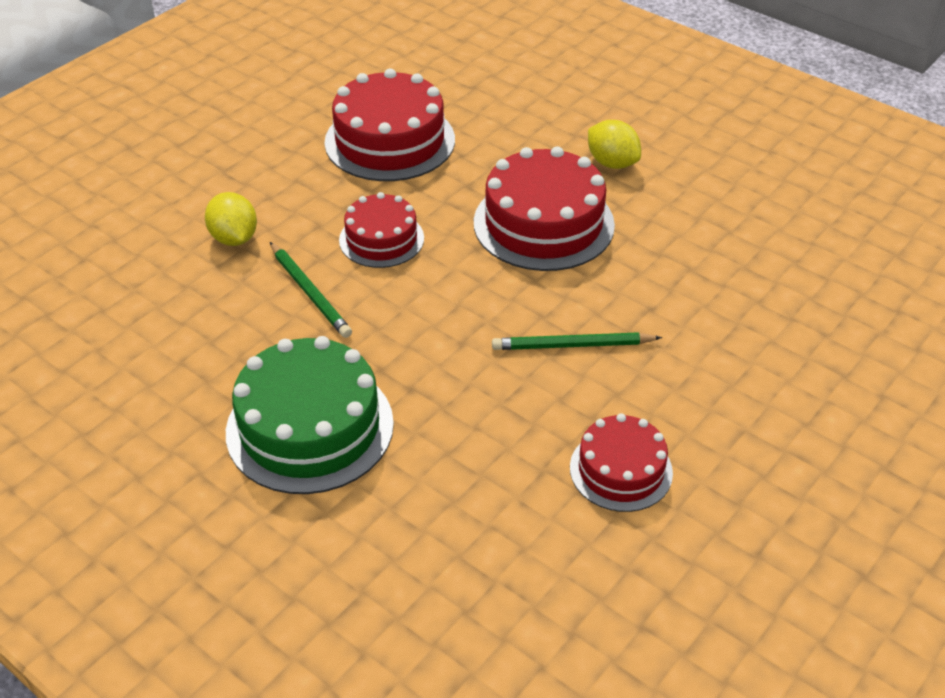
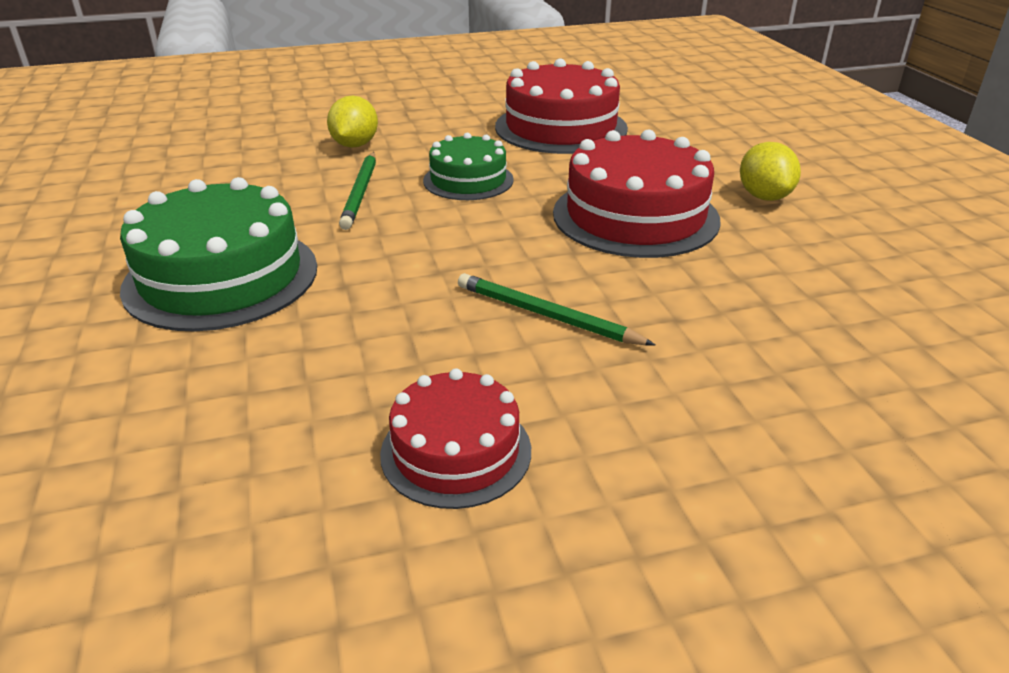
camera: 35 degrees right, 10 degrees down
(381, 239) = (468, 180): red cake -> green cake

